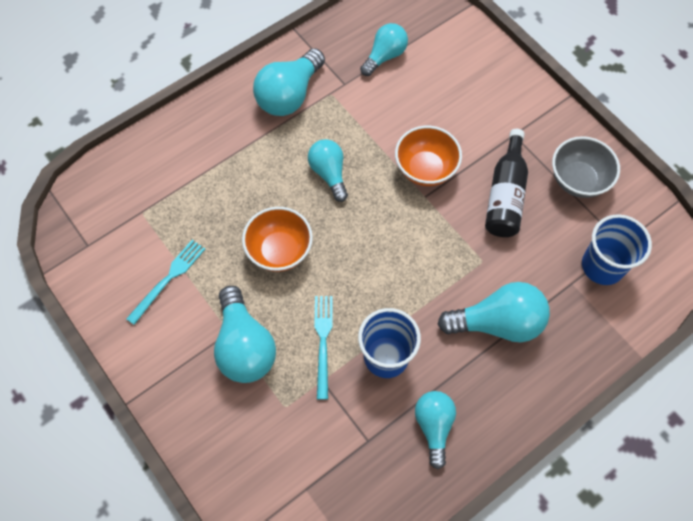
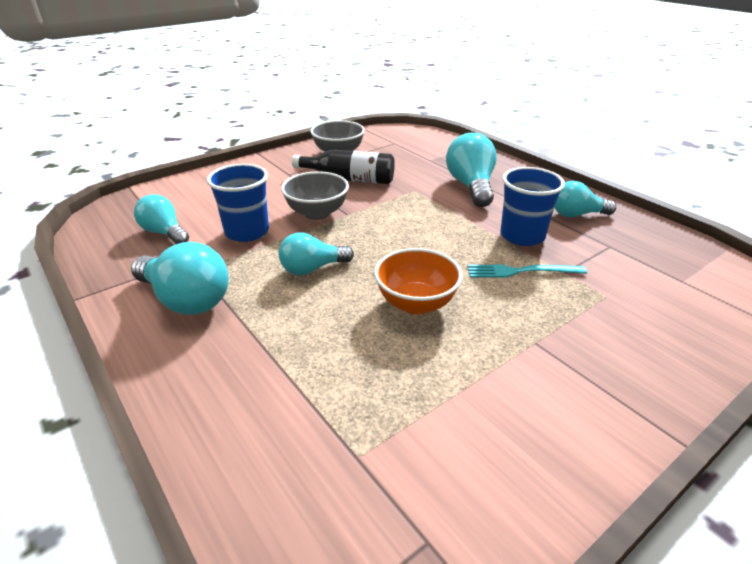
camera: 90 degrees left, 30 degrees down
(168, 279) = (474, 409): turquoise fork -> none
(244, 346) = (548, 328): turquoise light bulb -> none
(425, 169) = (317, 213): orange bowl -> grey bowl
(602, 266) = (413, 149): blue cup -> blue cup (247, 232)

